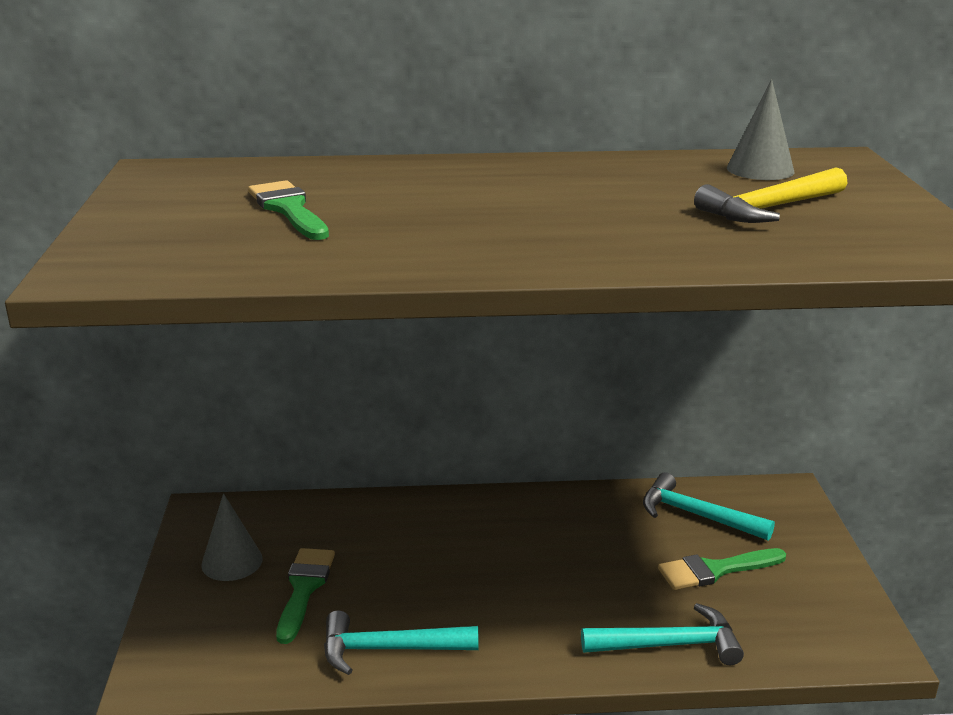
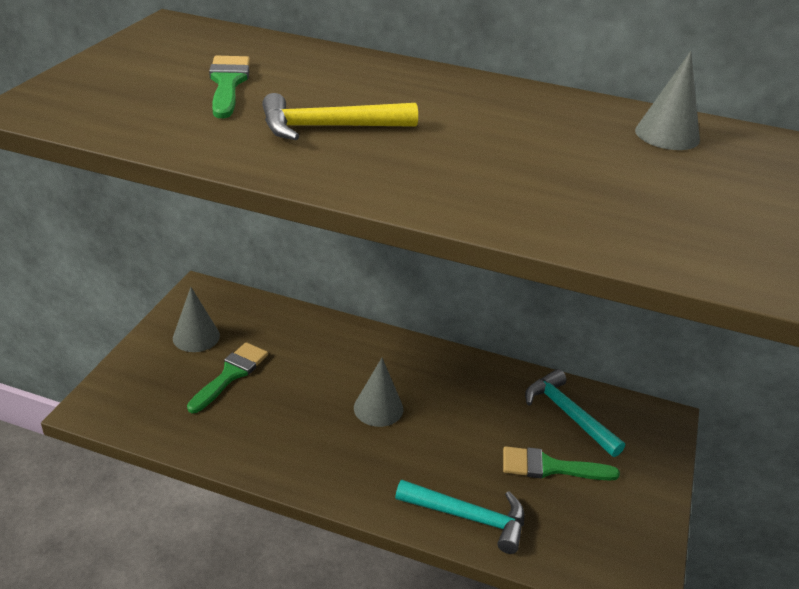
camera: 20 degrees right, 10 degrees up
(389, 649) = (258, 443): turquoise hammer -> none
(499, 570) = (378, 408): none -> grey cone
(770, 209) = (628, 180): yellow hammer -> yellow hammer (329, 127)

